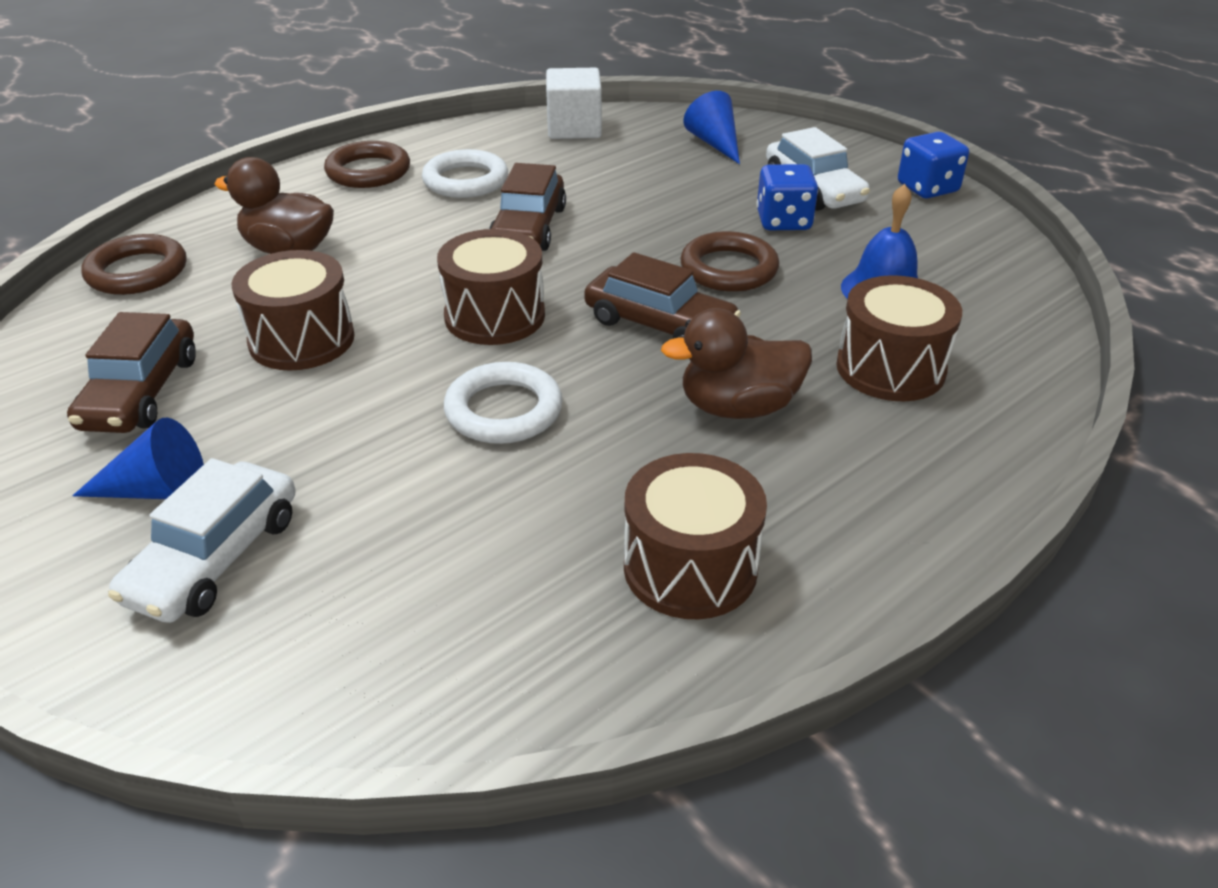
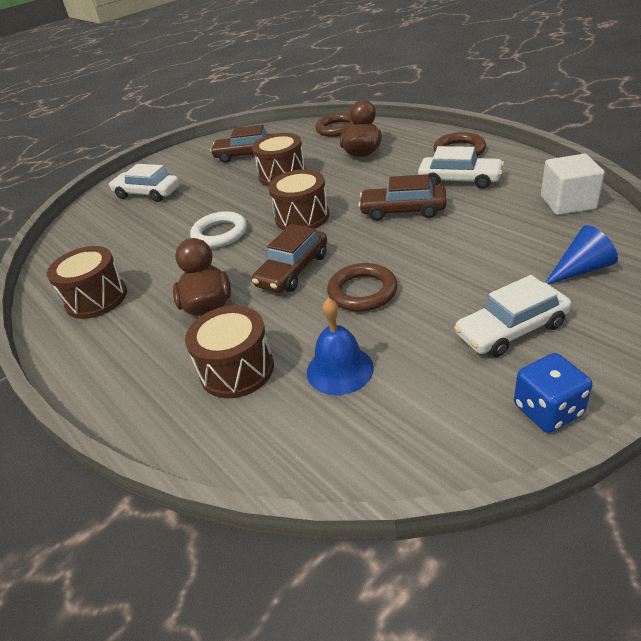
camera: 95 degrees right, 0 degrees up
(157, 490) = (187, 174): blue cone -> none
(465, 181) = (459, 180): white ring -> white car
(783, 221) = (442, 314): blue dice -> none

